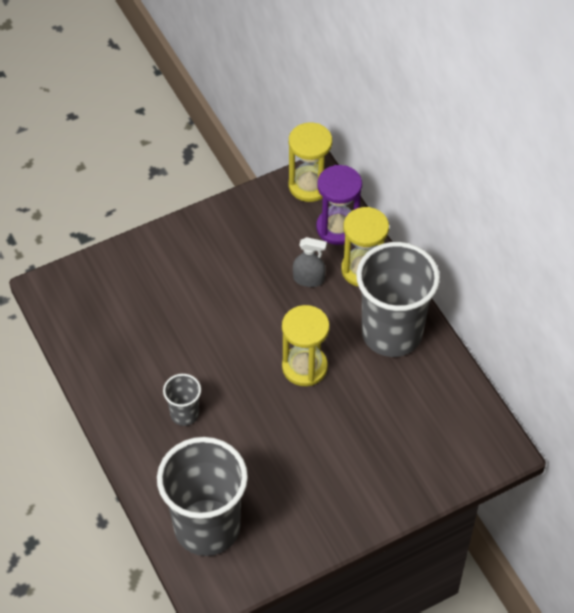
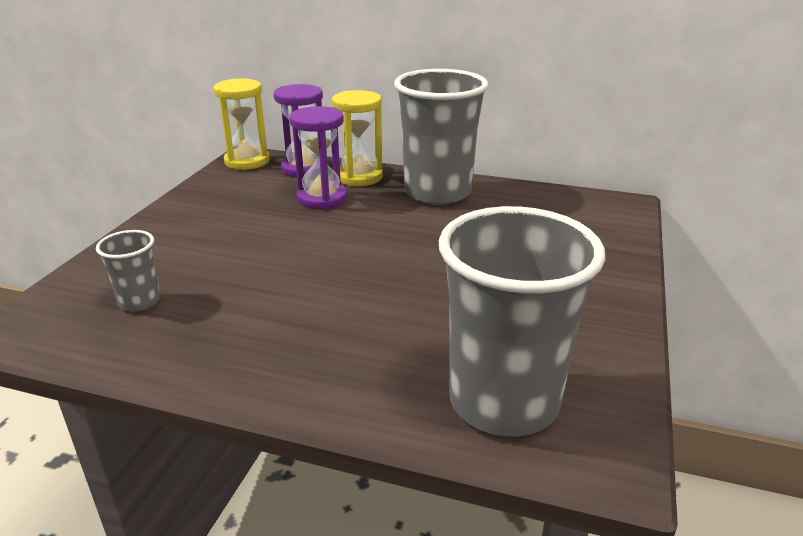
camera: 45 degrees left, 25 degrees down
(184, 414) = (331, 330): grey cup -> grey cup (139, 301)
(304, 367) = (400, 240): yellow hourglass -> none
(308, 279) = (322, 198): grey spray bottle -> purple hourglass

